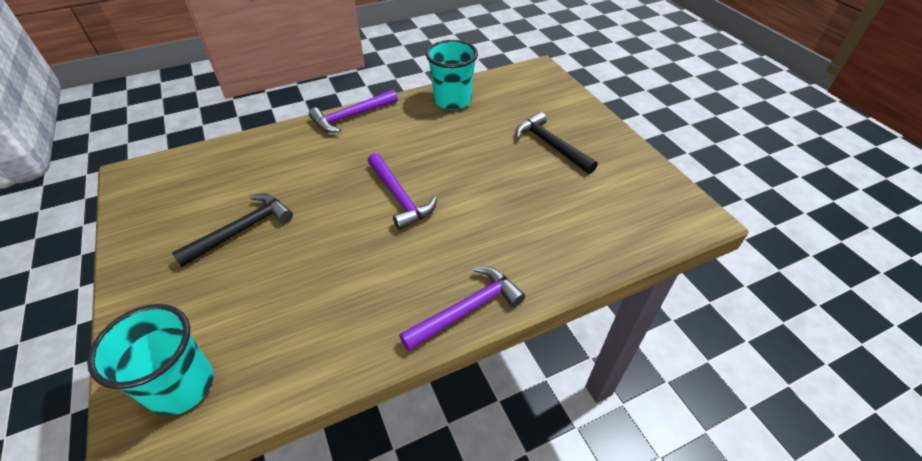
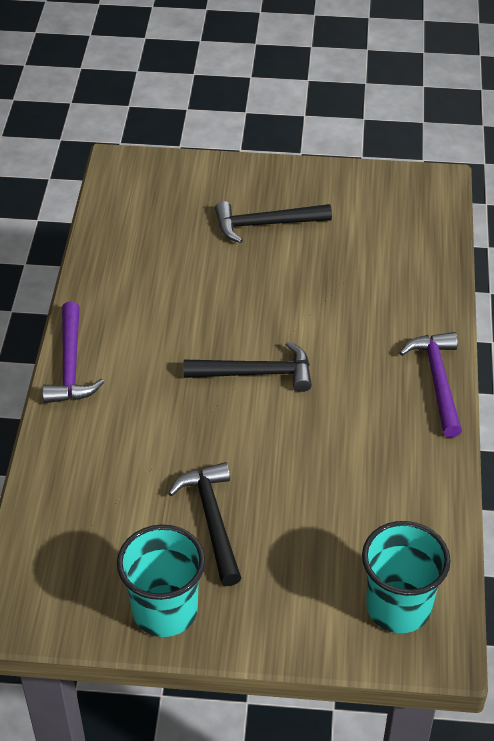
camera: 60 degrees left, 0 degrees up
(399, 197) = (256, 373): purple hammer -> black hammer
(452, 101) = (118, 264): turquoise cup -> turquoise cup (165, 611)

